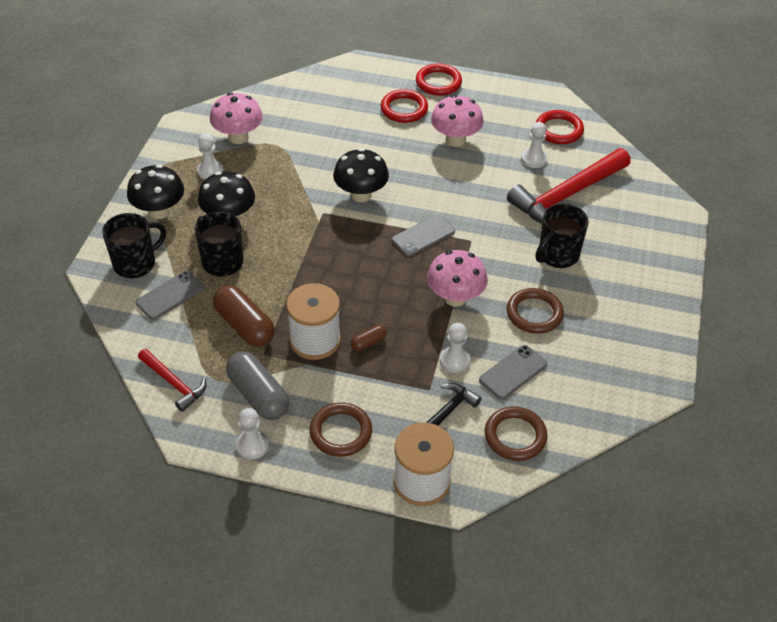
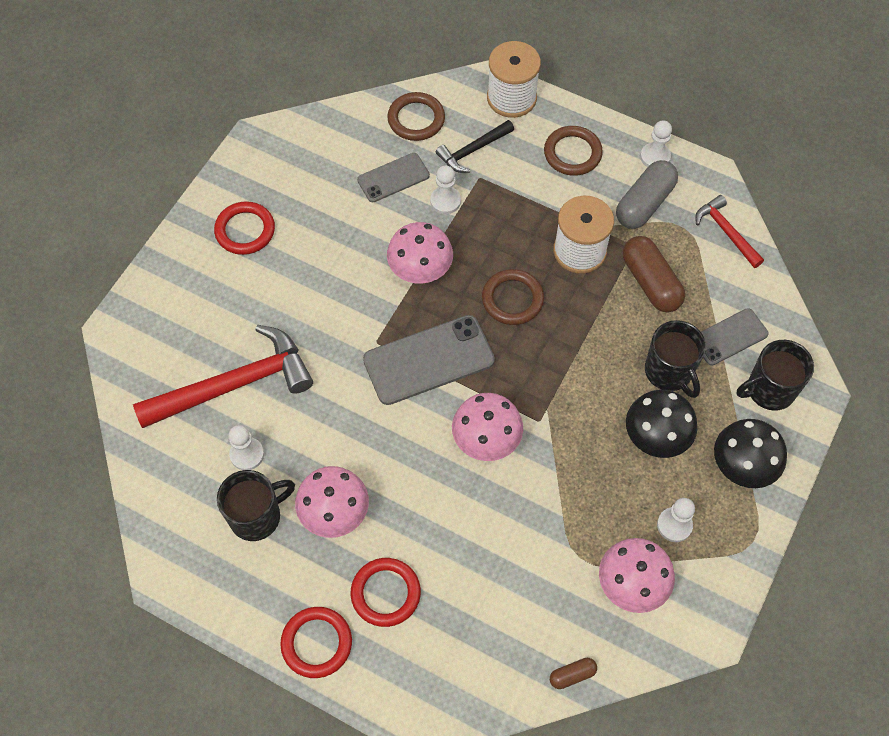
camera: 165 degrees left, 15 degrees up
(258, 395) = (644, 203): grey capsule -> grey capsule turned 60 degrees clockwise
(361, 195) = (486, 440): black mushroom -> pink mushroom
(368, 342) = (525, 237): brown capsule -> brown capsule (572, 675)
(423, 236) = (429, 360): grey phone -> grey phone, size x1.68
(534, 313) = (345, 235): brown ring -> brown ring (512, 299)
(557, 255) = (287, 301): black mug -> black mug (257, 516)
(559, 130) = (188, 501): red ring -> red ring (245, 230)

